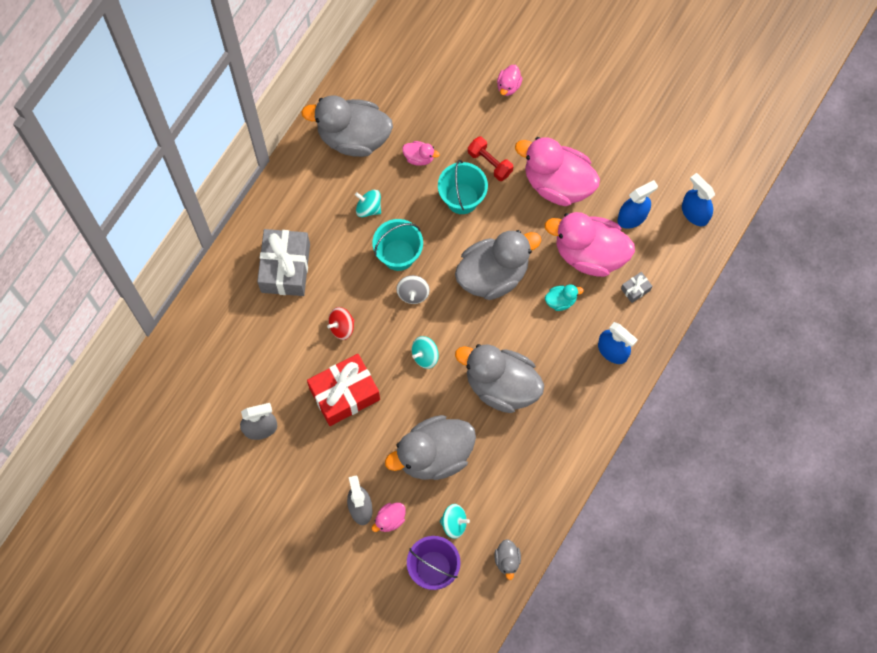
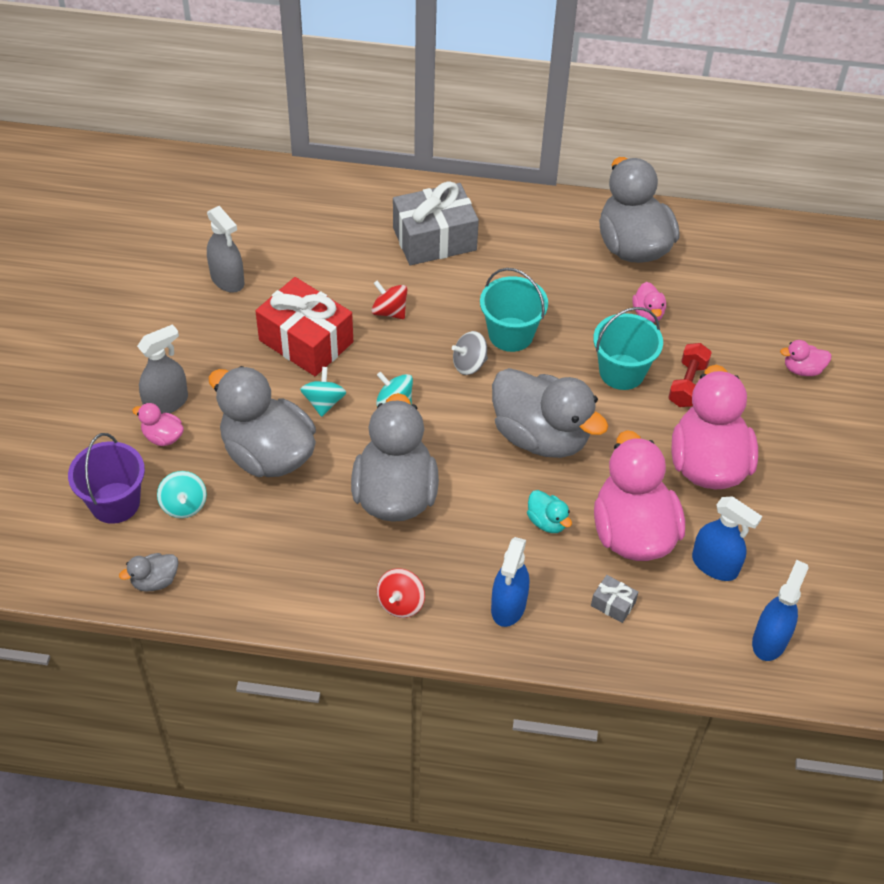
camera: 65 degrees right, 20 degrees down
(368, 208) = (553, 288): turquoise spinning top -> turquoise spinning top (324, 402)
(584, 414) = (400, 603): none -> red spinning top

